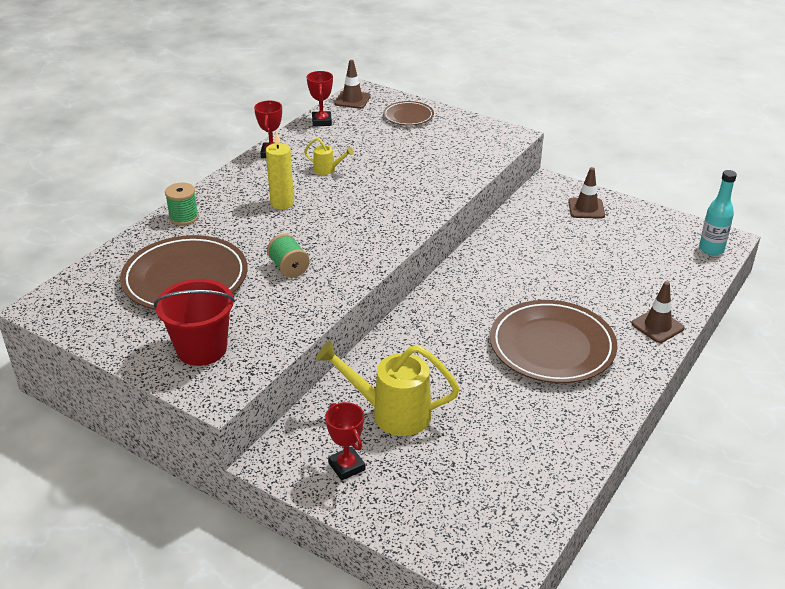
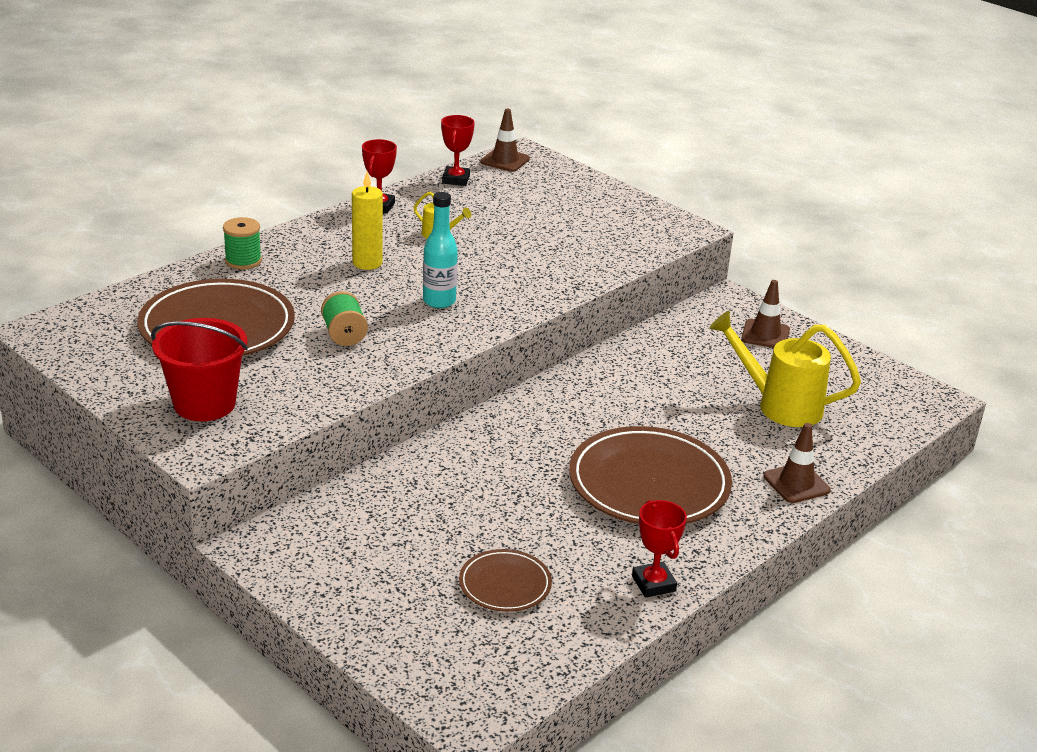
camera: 10 degrees right, 5 degrees down
(346, 466) = (338, 569): red trophy -> red trophy (653, 584)
(392, 413) = (416, 522): yellow watering can -> yellow watering can (780, 406)
(408, 116) = (567, 188): brown plate -> brown plate (505, 584)
(711, 249) = (910, 407): turquoise bottle -> turquoise bottle (439, 301)

